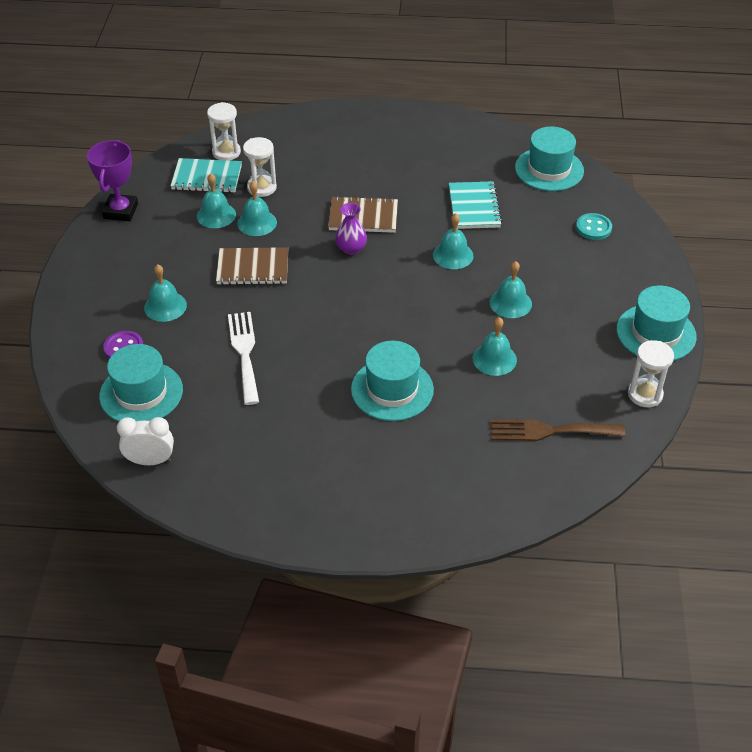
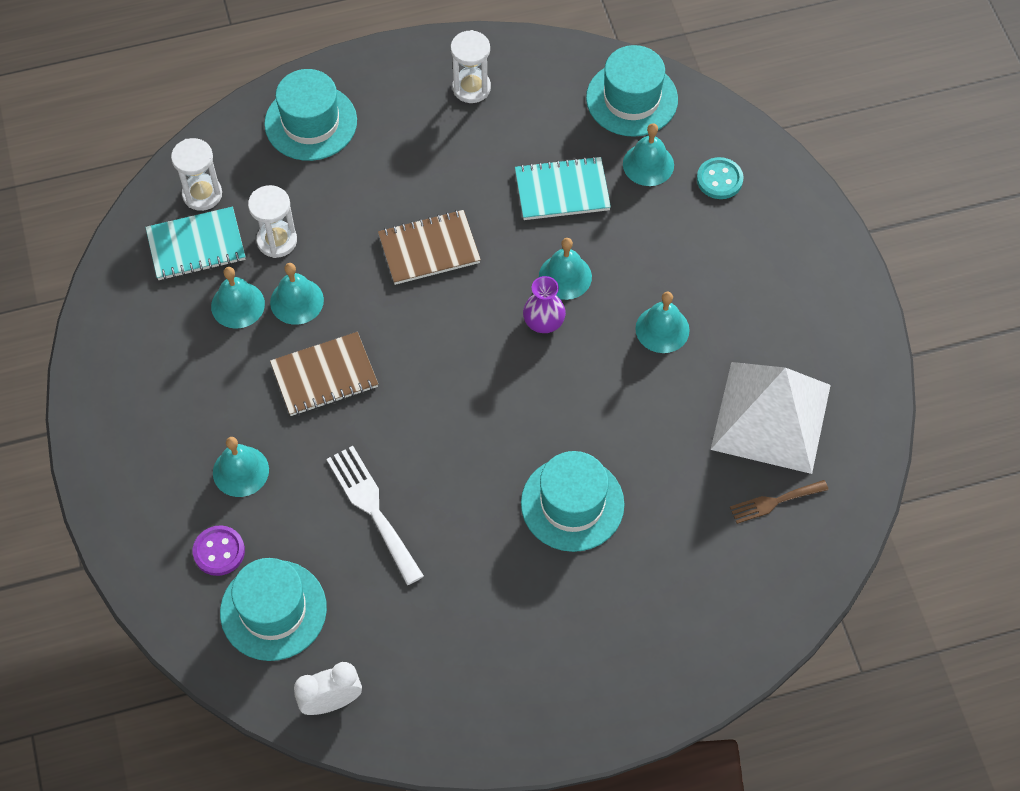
camera: 20 degrees left, 15 degrees up
(120, 211) = (107, 337): purple trophy -> none
(351, 248) = (435, 305): purple vase -> purple vase (543, 322)
(474, 207) = (562, 190): turquoise notebook -> turquoise notebook turned 75 degrees counterclockwise
(494, 359) = (674, 419): turquoise bell -> turquoise bell (648, 164)
(550, 431) = (774, 502): brown fork -> brown fork, size x0.63
(570, 377) = (770, 417): none -> white pyramid
(645, 394) = (862, 414): white hourglass -> white hourglass (471, 88)
(656, 333) = (845, 320): turquoise hat -> turquoise hat (311, 122)

